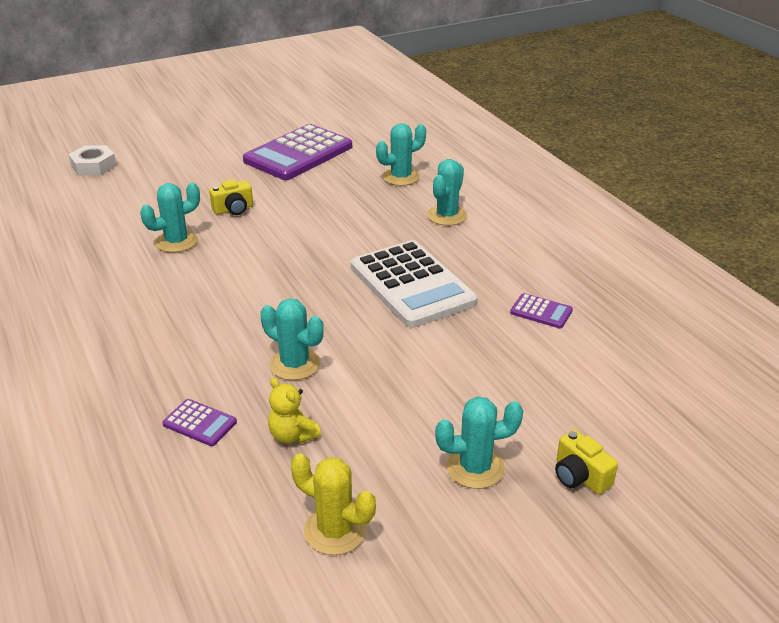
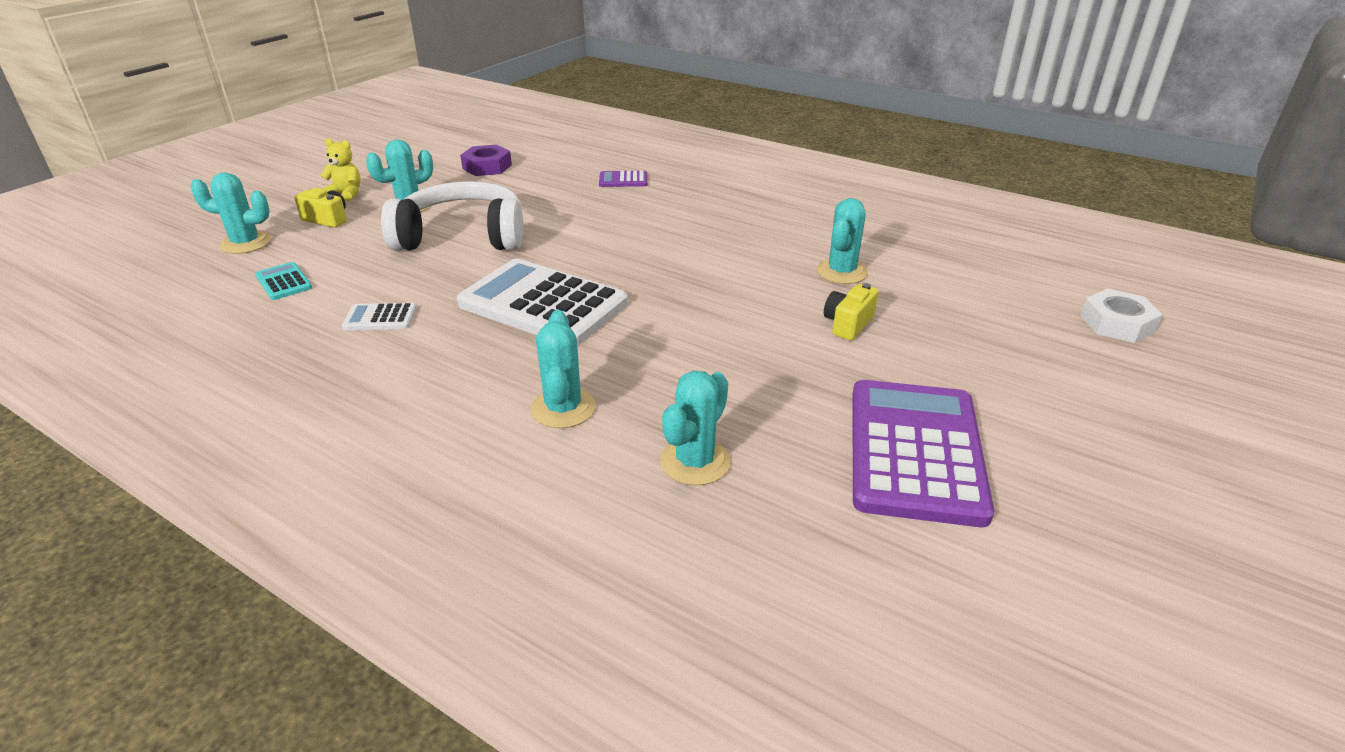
camera: 150 degrees right, 0 degrees up
(292, 435) = (553, 190): yellow teddy bear -> yellow teddy bear (346, 194)
(295, 364) = (594, 220): turquoise cactus -> turquoise cactus (246, 243)
(335, 531) = (487, 167): yellow cactus -> purple nut
(437, 386) = (462, 236): none -> white headphones
(541, 312) = (380, 318): purple calculator -> white calculator
(624, 381) = (284, 282): none -> turquoise calculator

